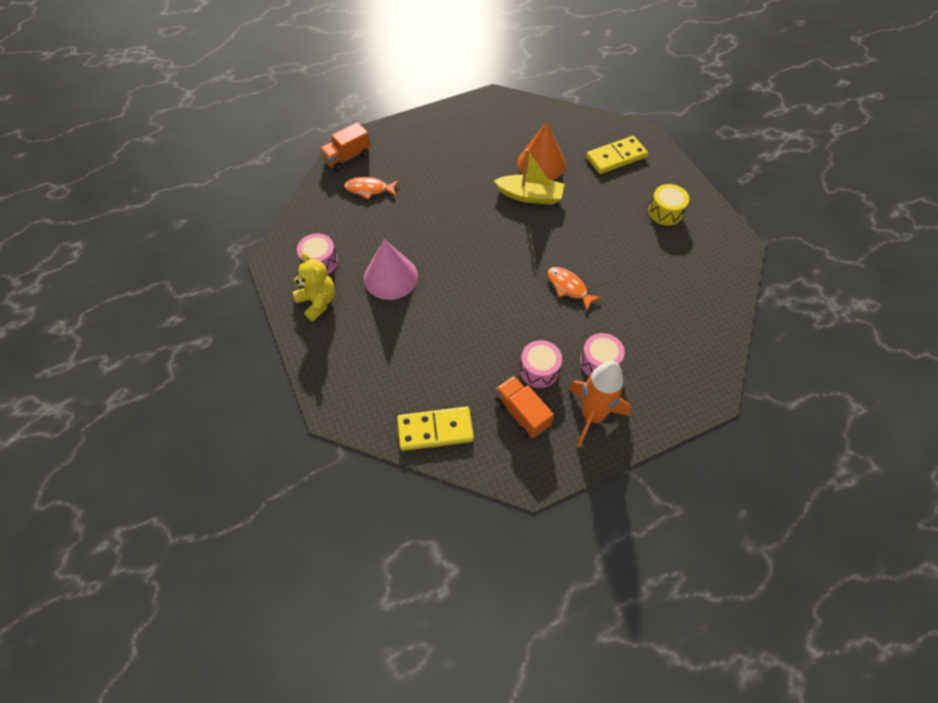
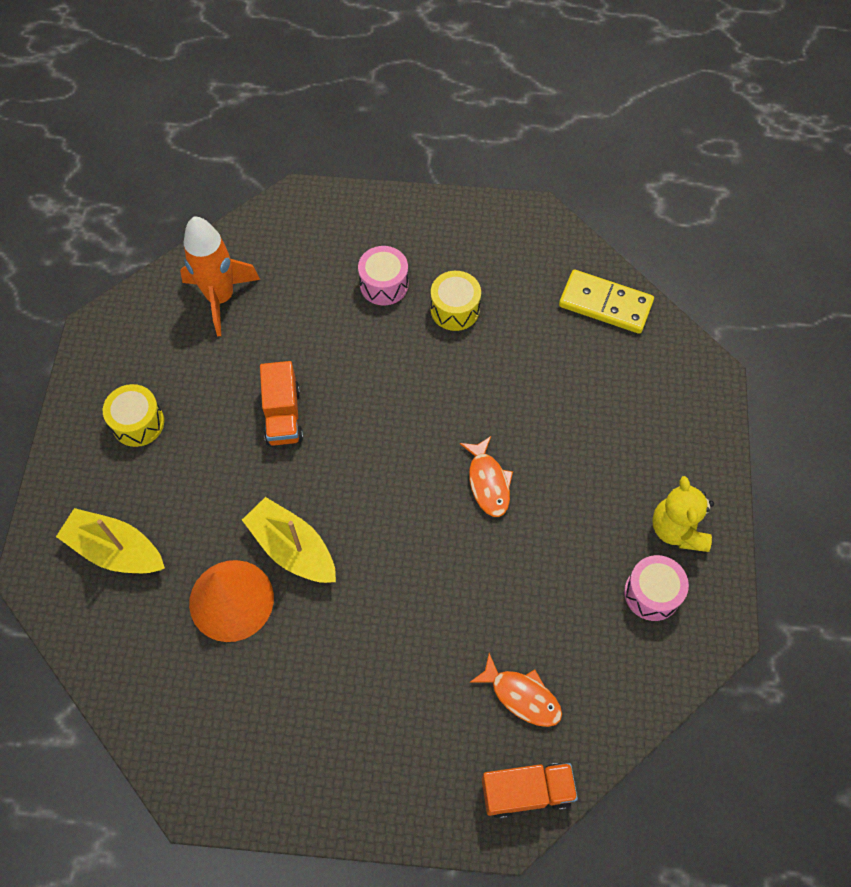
camera: 150 degrees left, 5 degrees up
(390, 277) = (563, 517): pink cone -> none
(522, 413) = (504, 276): orange truck -> orange truck (283, 415)
(539, 370) = (455, 309): pink drum -> yellow drum
(569, 287) = (348, 385): orange fish -> orange fish (488, 482)
(592, 415) = (433, 240): orange rocket -> orange rocket (220, 298)
(616, 157) = (116, 550): yellow domino -> yellow boat

